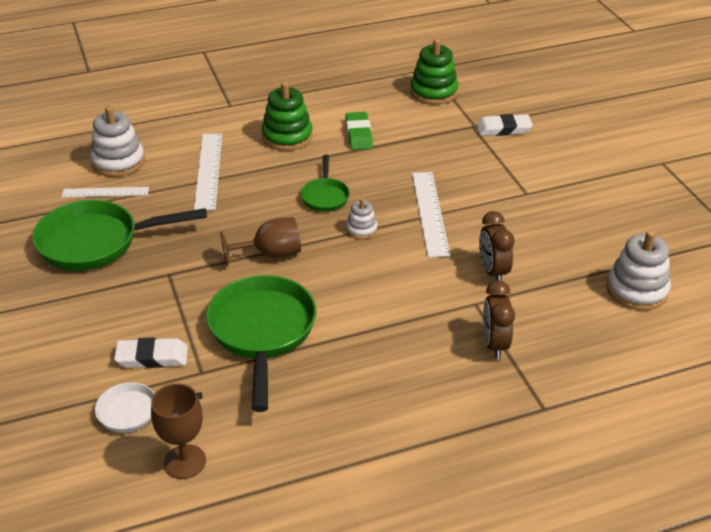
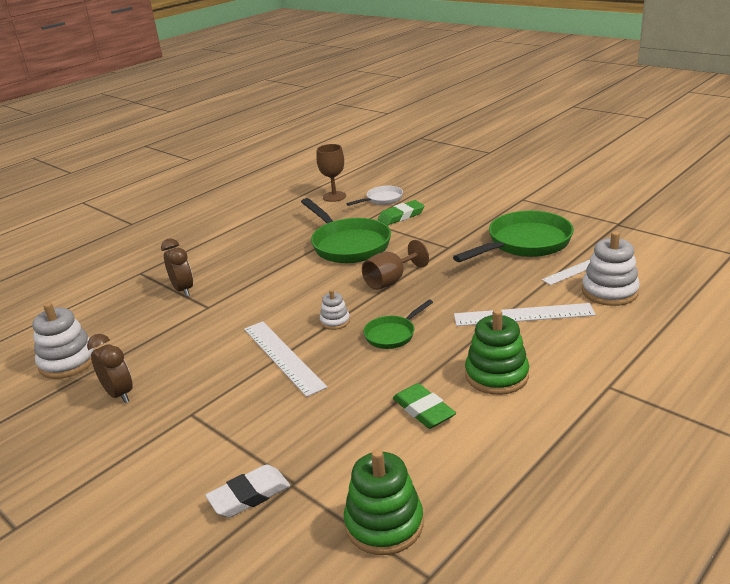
camera: 155 degrees right, 10 degrees down
(152, 357) = (401, 216): white eraser -> green eraser
(208, 170) = (523, 315): white ruler -> white ruler turned 60 degrees counterclockwise
(325, 196) = (393, 334): green pan -> green pan turned 105 degrees counterclockwise
(493, 272) = (201, 332): brown clock -> brown clock (119, 394)

